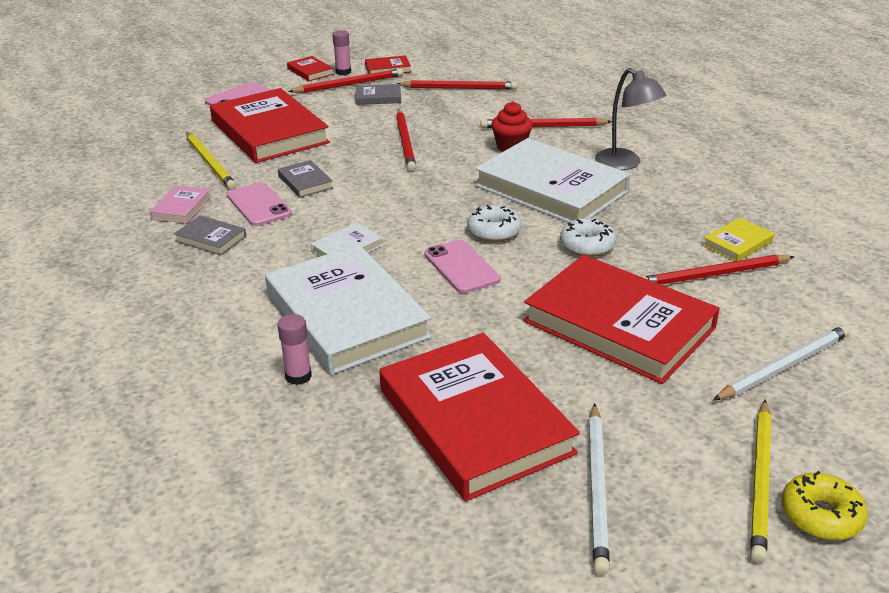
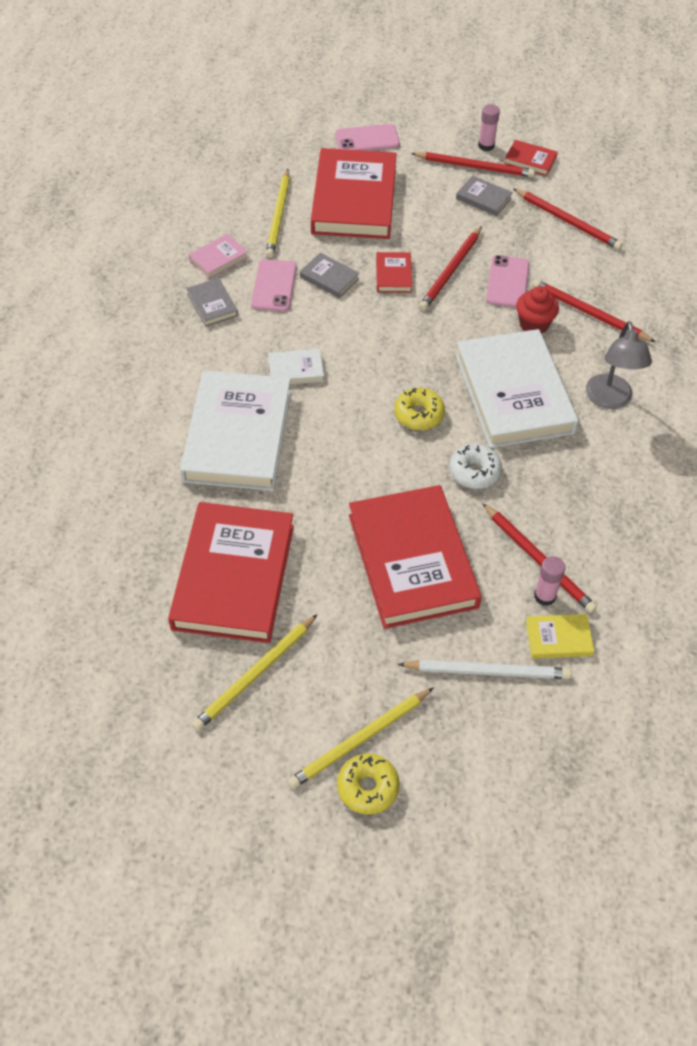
camera: 35 degrees right, 20 degrees up
(298, 376) = (162, 471): pink glue stick -> pink glue stick (545, 596)
(305, 182) = (329, 278): grey book -> grey book turned 60 degrees counterclockwise
(310, 71) = (458, 131): red book -> red book (393, 275)
(461, 267) = (358, 437): pink phone -> pink phone (507, 282)
(494, 231) = (419, 414): white donut -> yellow donut
(597, 488) = (255, 675): white pencil -> yellow pencil
(713, 275) = (538, 560): red pencil -> red pencil turned 150 degrees counterclockwise
(737, 243) = (598, 542): yellow book -> yellow book (558, 638)

